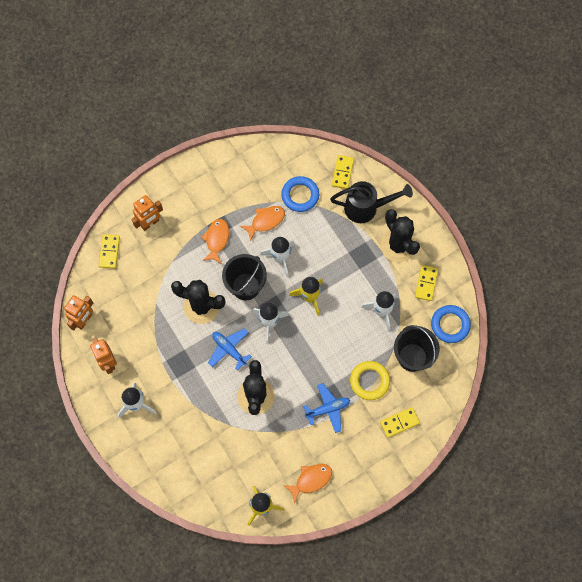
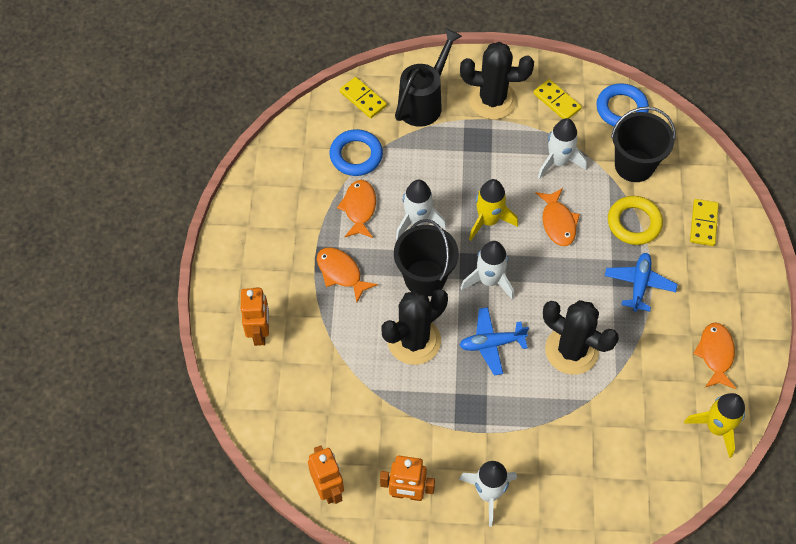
camera: 55 degrees left, 10 degrees down
(109, 252) = (260, 402): yellow domino -> none
(337, 337) = (558, 222): none -> orange fish

